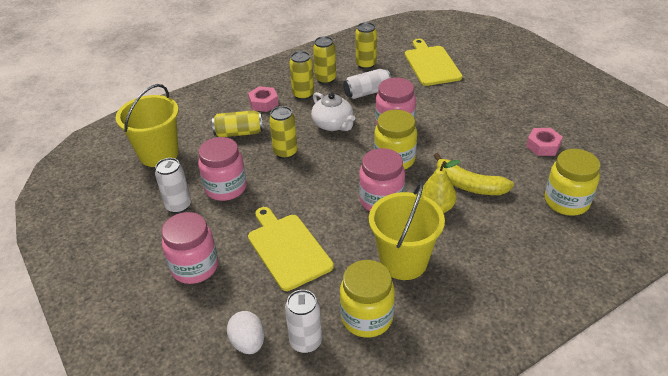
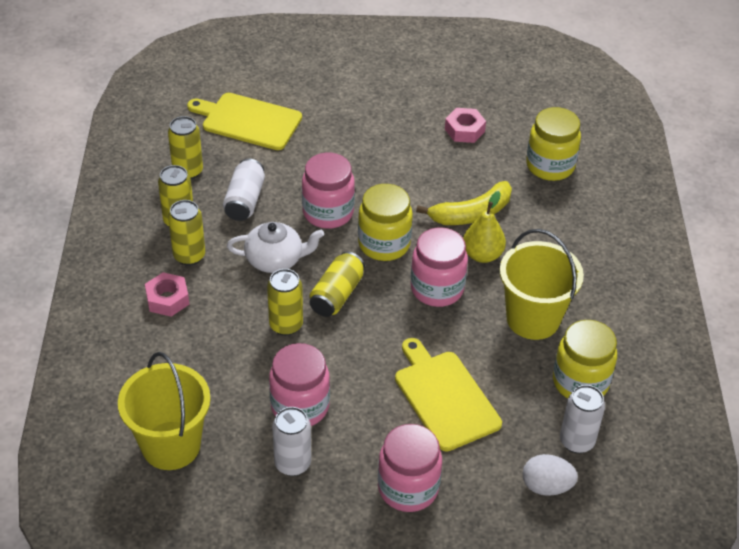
camera: 60 degrees left, 5 degrees up
(239, 133) = (206, 349): yellow can -> yellow can (337, 295)
(288, 249) = (445, 397): yellow cutting board -> yellow cutting board turned 60 degrees clockwise

